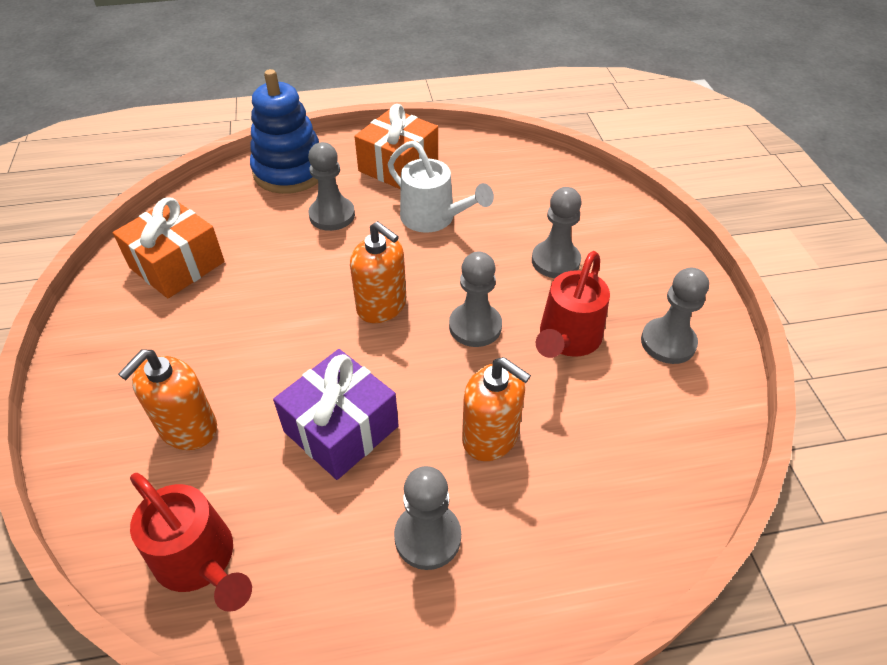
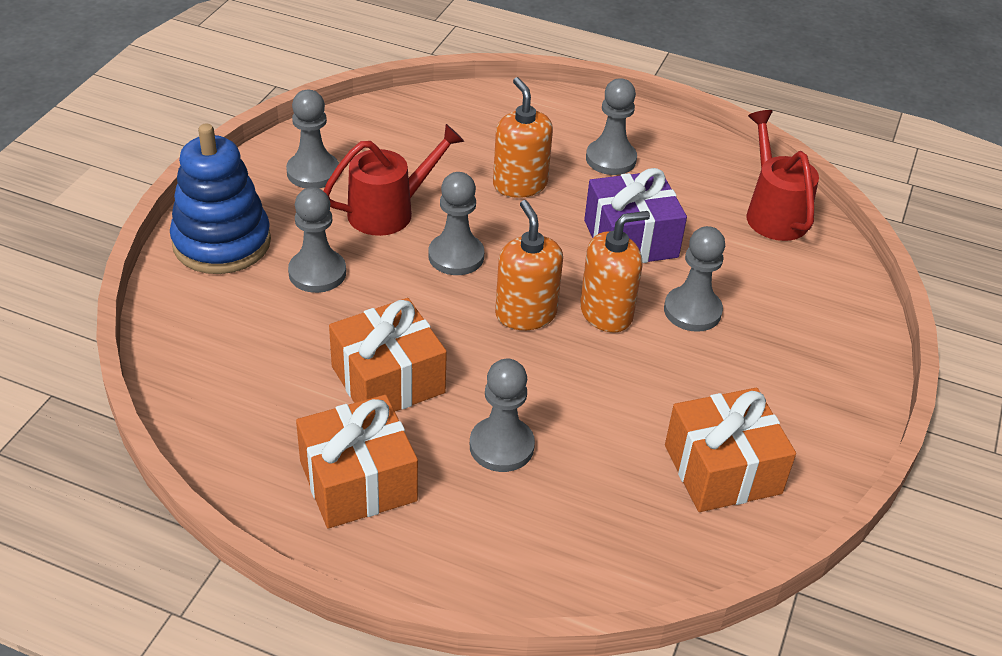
camera: 150 degrees left, 5 degrees down
(188, 428) = (758, 295): orange soap dispenser -> orange soap dispenser (606, 313)
(246, 378) = (692, 311): none -> grey pawn
(290, 171) = (509, 553): blue stacking toy -> blue stacking toy (222, 242)
(434, 219) = (388, 380): white watering can -> orange gift

